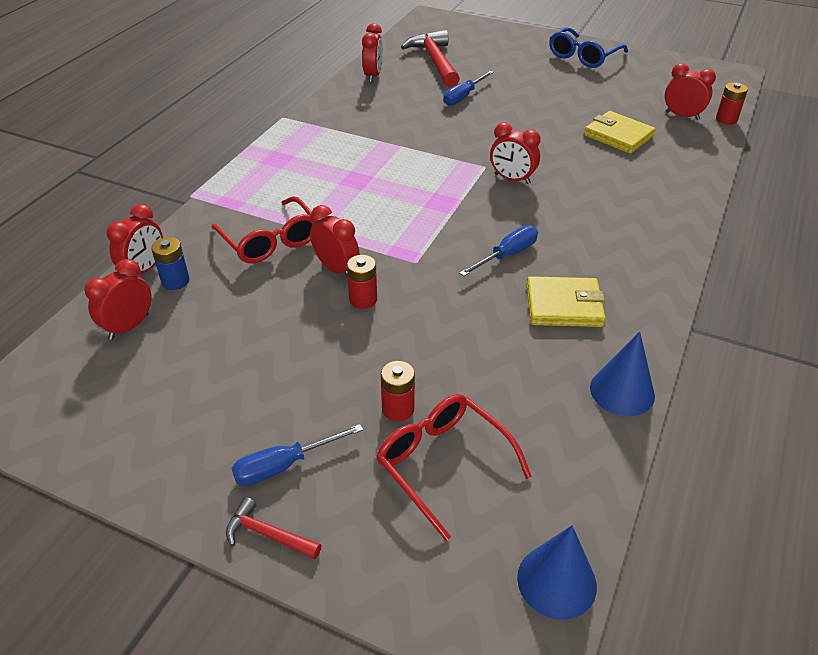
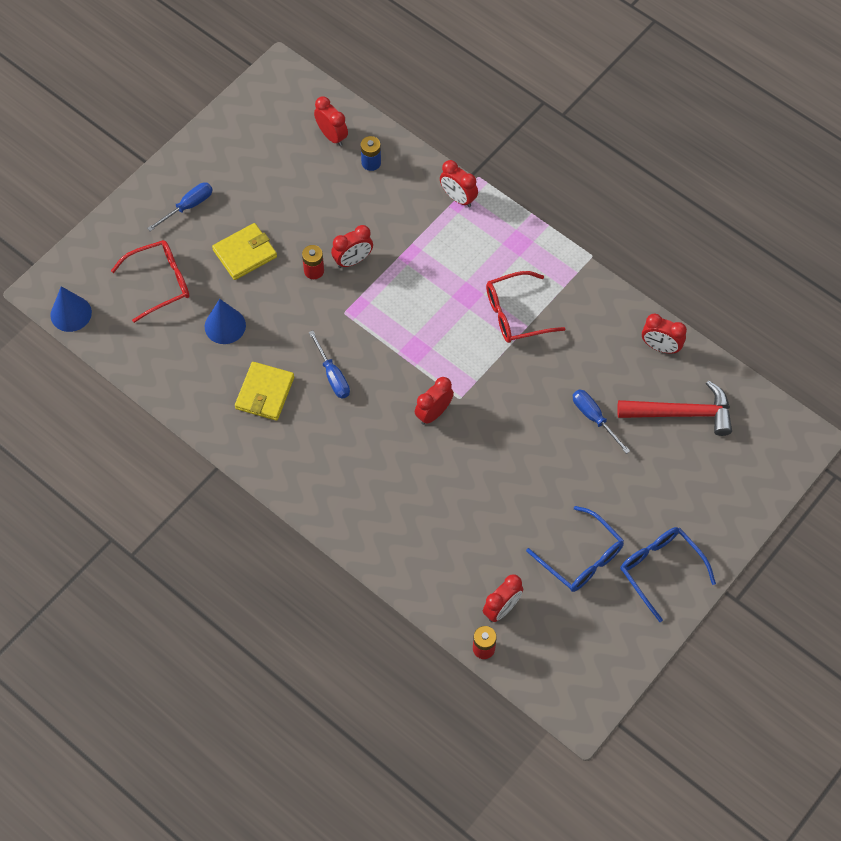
camera: 105 degrees right, 20 degrees up
(144, 269) = (390, 145): red clock -> red clock (458, 198)
(268, 534) = (147, 194): red hammer -> none
(270, 241) = (400, 223): red glasses -> red glasses (515, 314)
(284, 465) = (188, 206): blue screwdriver -> blue screwdriver turned 60 degrees clockwise
(398, 409) = (208, 270): red battery -> none
(602, 87) = (581, 558): none -> blue glasses
(618, 136) = (480, 531): yellow wallet -> yellow wallet (245, 253)
(622, 391) = (176, 396): blue cone -> blue cone (225, 326)

